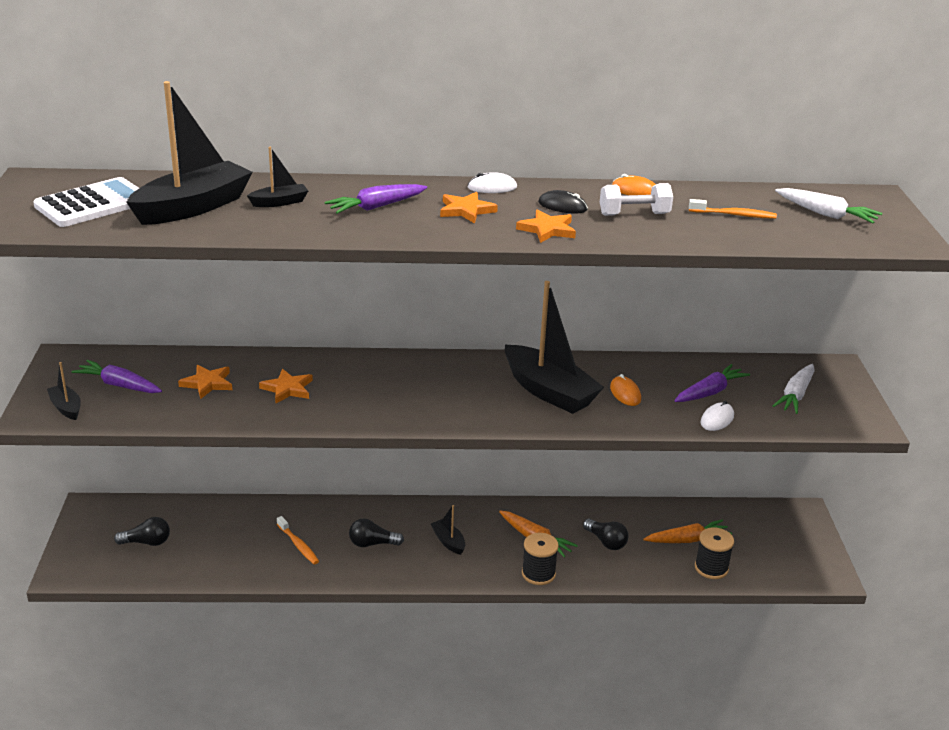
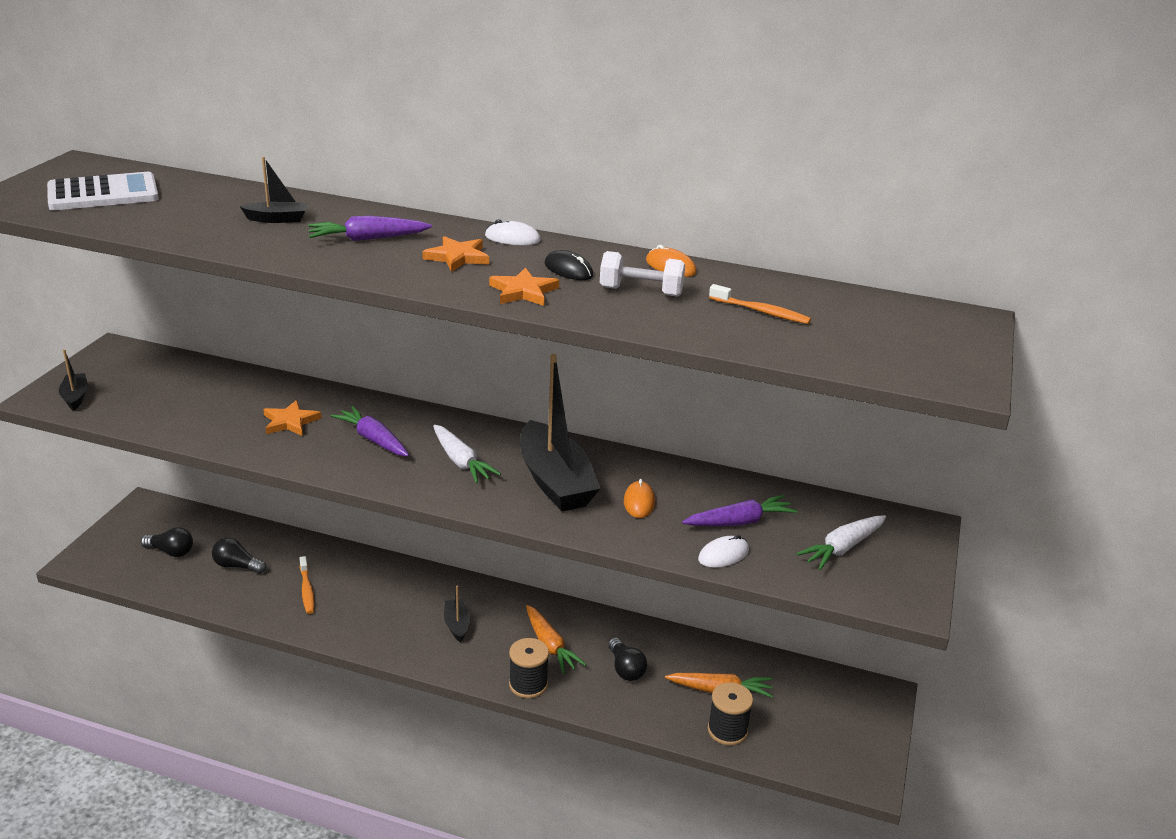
camera: 20 degrees right, 0 degrees up
(119, 385) = (139, 385): purple carrot -> purple carrot (373, 439)
(193, 207) = (189, 211): black boat -> none
(207, 383) = (220, 400): orange star -> none
(372, 543) = (379, 607): black light bulb -> black light bulb (237, 566)
(826, 214) = (880, 330): white carrot -> white carrot (461, 462)

